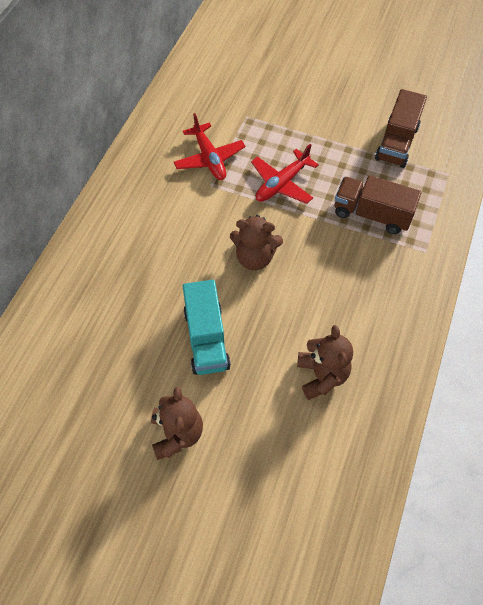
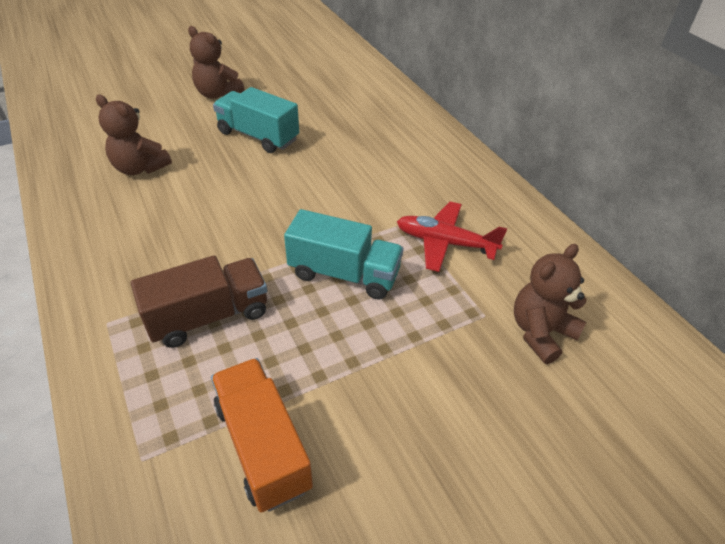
camera: 130 degrees right, 15 degrees down
(255, 257) = (287, 199): brown teddy bear -> brown teddy bear (540, 332)
(282, 183) = (344, 274): red plane -> turquoise truck
(396, 143) = (263, 445): brown truck -> orange truck

